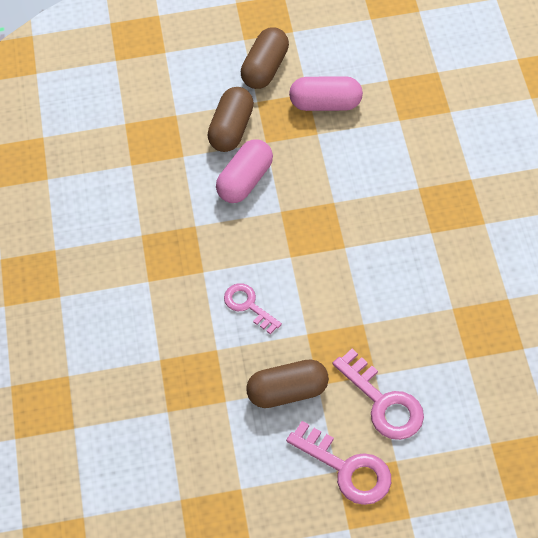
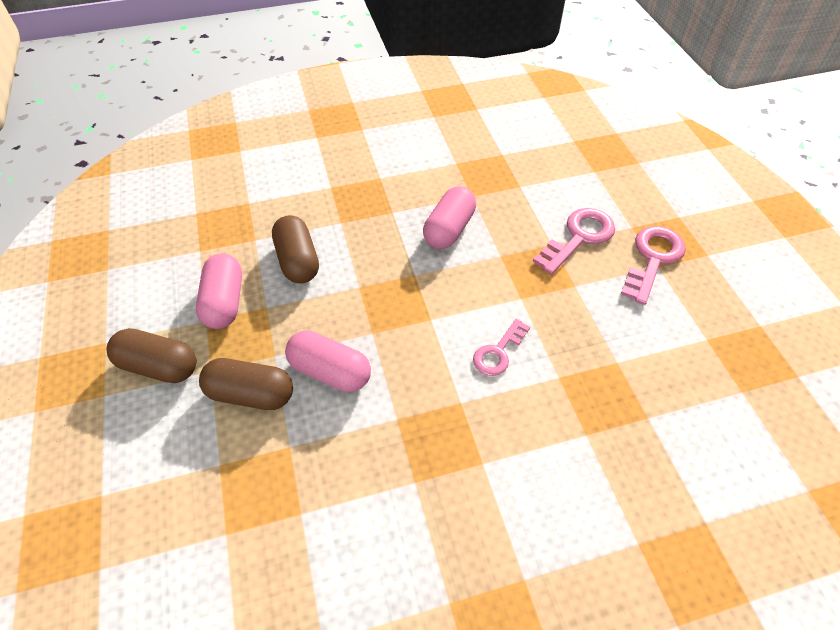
camera: 100 degrees left, 5 degrees down
(288, 391) = (590, 309): brown capsule -> brown capsule (298, 261)
(402, 281) = (449, 229): none -> pink capsule

